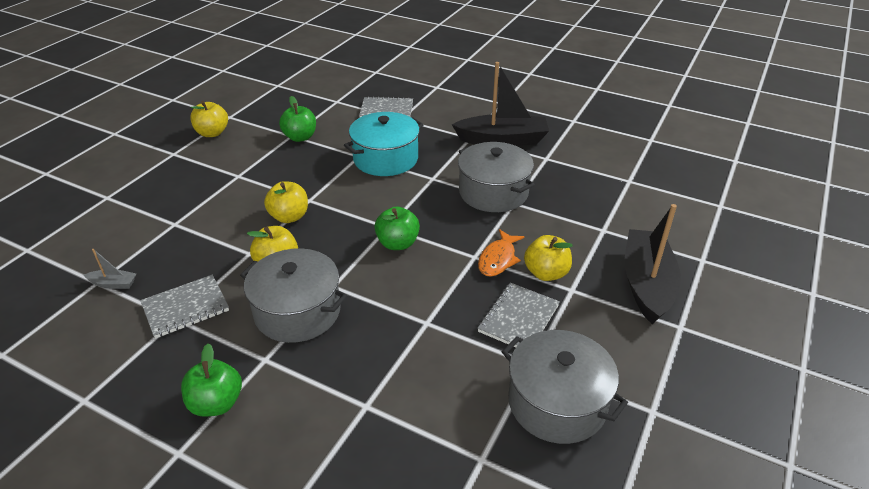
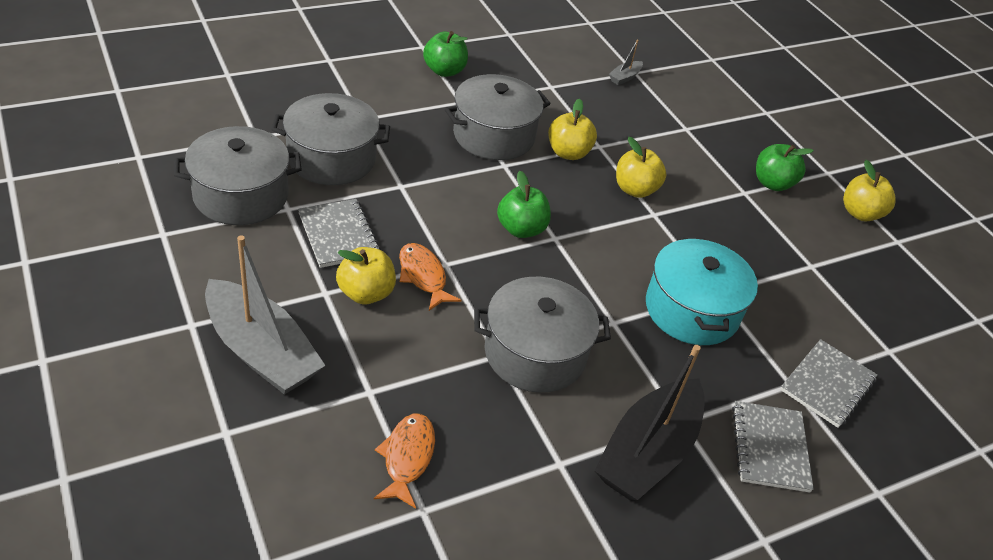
camera: 120 degrees right, 5 degrees up
(185, 308) = (559, 94): grey notebook -> grey notebook (770, 448)
(300, 137) = (801, 270): green apple -> green apple (772, 183)
(445, 384) = (331, 158): none -> grey pot
(614, 198) = (407, 457): none -> orange fish
(646, 284) = (261, 351): black boat -> grey boat

